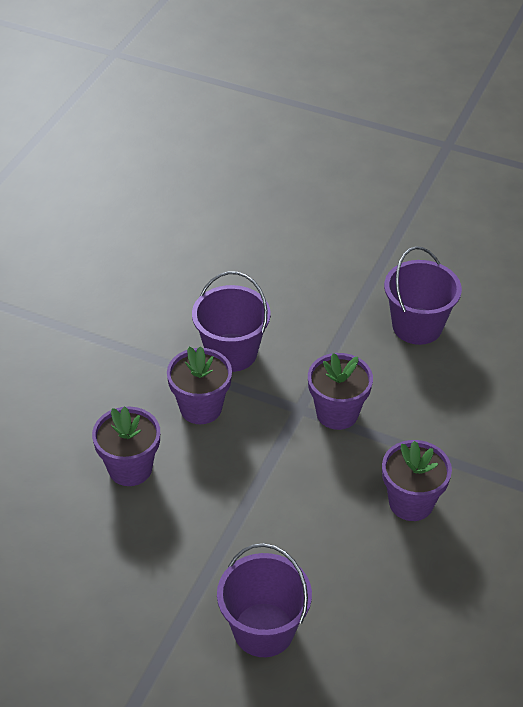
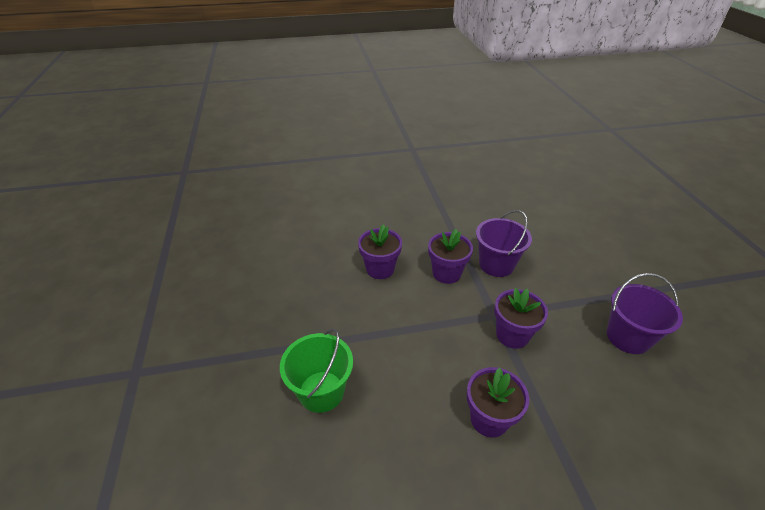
camera: 55 degrees right, 5 degrees down
(263, 630) = (321, 391): purple bucket -> green bucket

